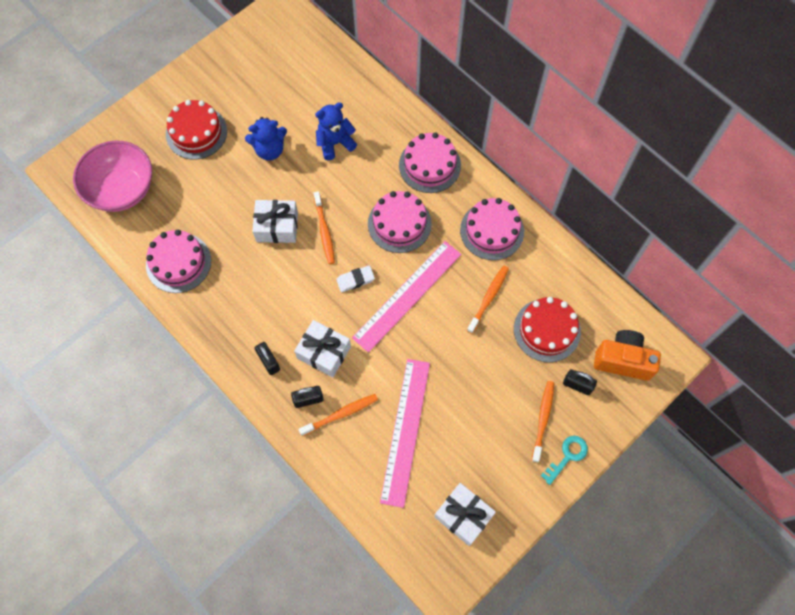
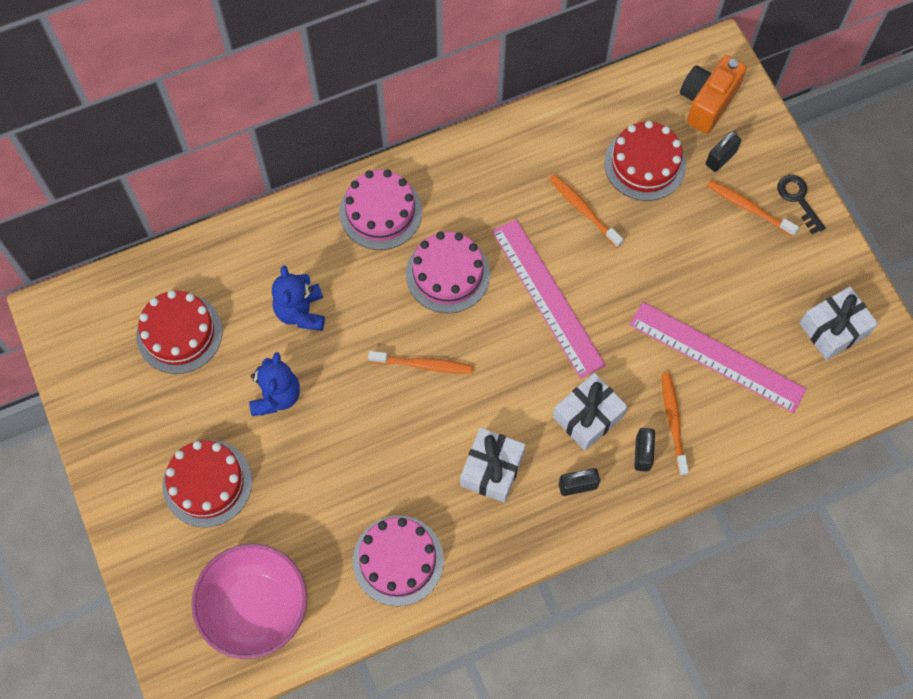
camera: 70 degrees left, 0 degrees up
(277, 226) = (394, 420): white gift -> white gift (492, 469)
(293, 79) = (179, 333): none -> red cake
(355, 280) = (505, 349): white eraser -> none
(492, 230) = (498, 175): pink cake -> none
(567, 456) = (798, 199): turquoise key -> black key

